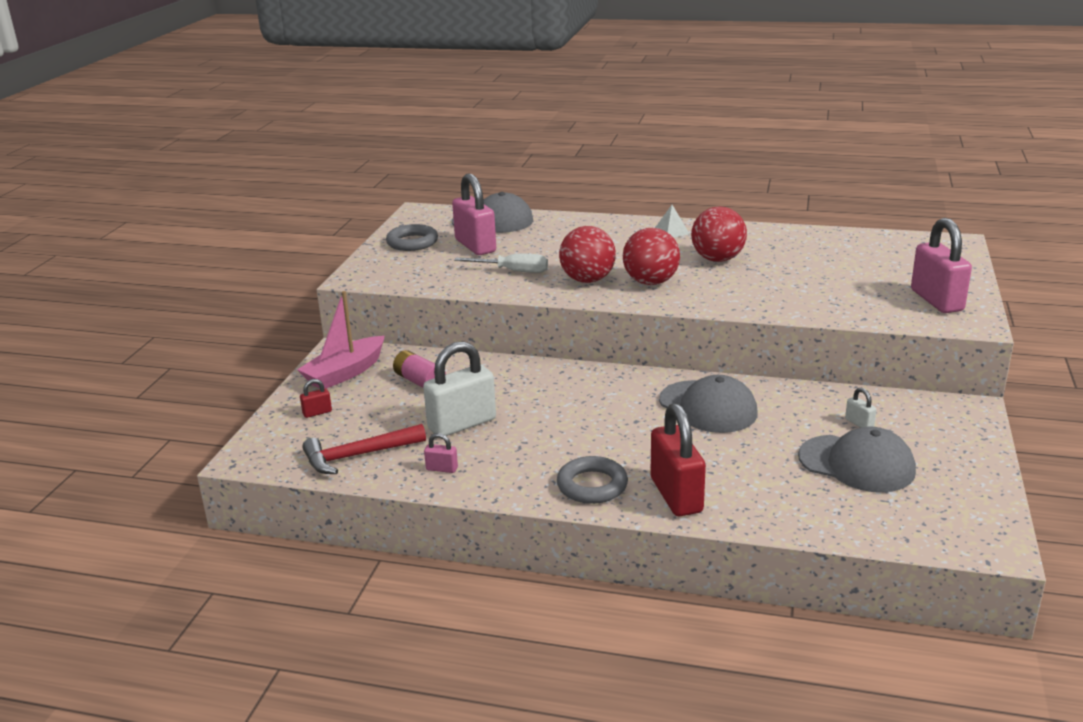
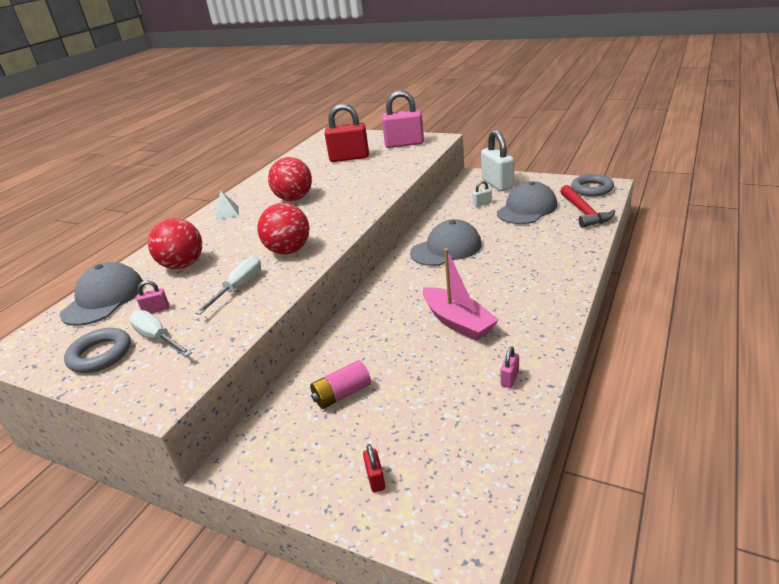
camera: 75 degrees left, 5 degrees up
(345, 373) = (292, 456): pink boat -> pink boat (458, 322)
(358, 456) = (477, 439): red hammer -> red hammer (584, 212)
(433, 257) = (157, 338): none -> white screwdriver
(462, 424) = (435, 366): white padlock -> white padlock (497, 184)
(475, 246) = (156, 310): pink padlock -> pink padlock, size x0.43
(592, 485) = (543, 300): grey ring -> grey ring (592, 189)
(650, 282) = (314, 224): red ball -> red ball (183, 265)
(676, 495) = (558, 268): red padlock -> red padlock (349, 158)

